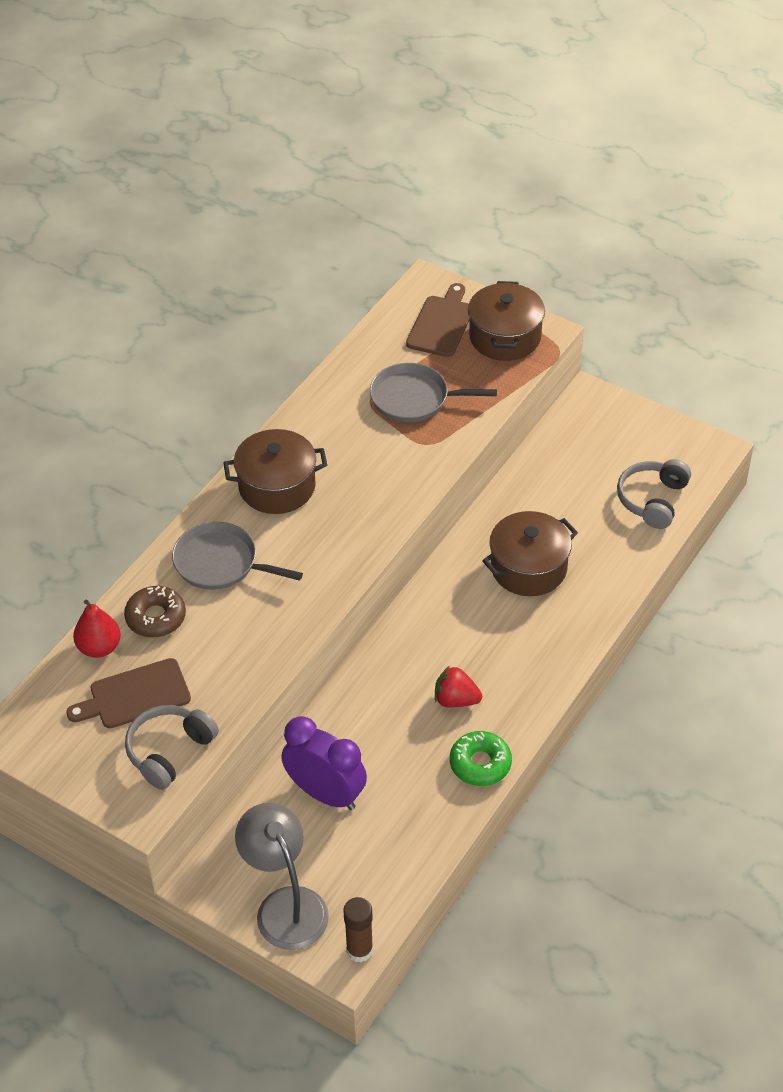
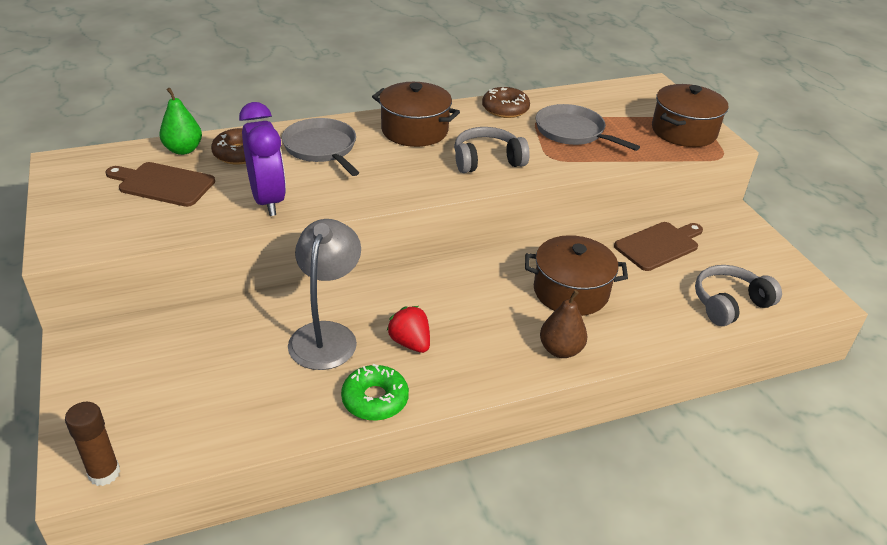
camera: 35 degrees right, 10 degrees down
(99, 647) = (183, 150): red pear -> green pear
(169, 751) = (133, 225): grey headphones -> grey headphones (487, 160)
(285, 905) = (104, 398): grey lamp -> grey lamp (326, 335)
(325, 794) = (235, 343): purple clock -> purple clock (268, 200)
(327, 405) = (505, 109): none -> brown donut
(441, 324) = (640, 106): brown cutting board -> brown cutting board (659, 245)
(569, 629) = (560, 350): none -> brown pear

